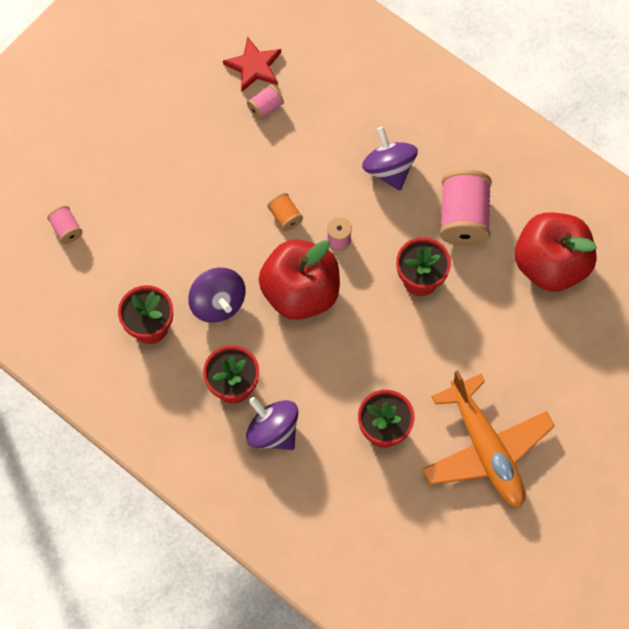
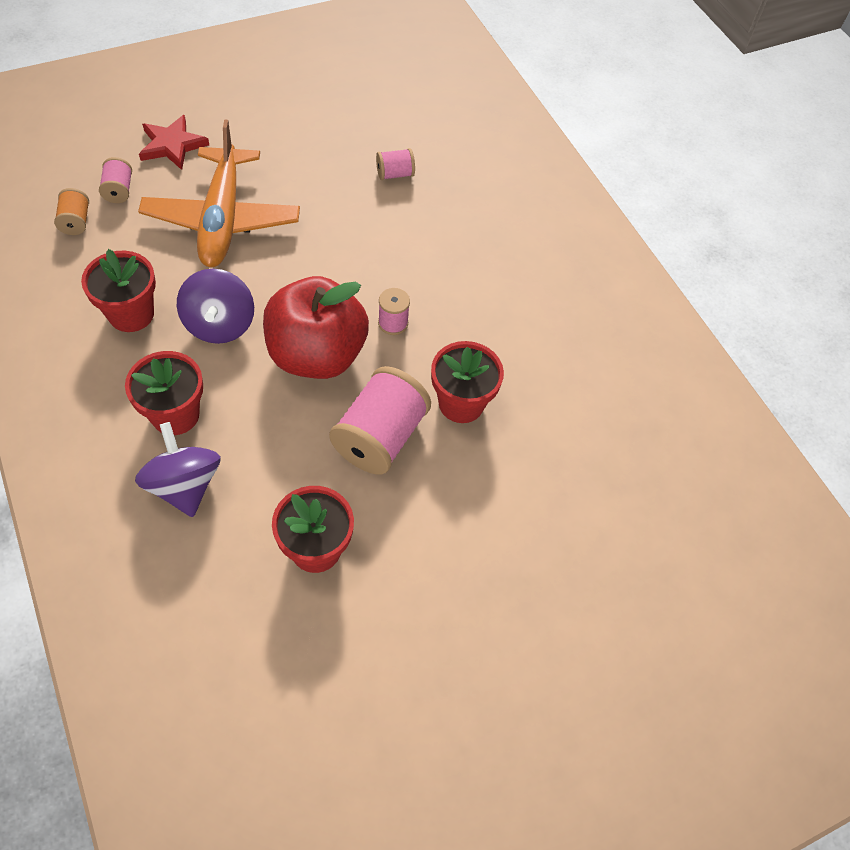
camera: 20 degrees right, 10 degrees down
(254, 66) = (407, 137): red star -> red star (172, 145)
(285, 216) = (349, 276): orange spool -> orange spool (76, 221)
(389, 169) = (490, 281): purple spinning top -> none
(463, 218) = (547, 363): pink spool -> pink spool (380, 437)
(486, 449) = (429, 636): orange plane -> orange plane (222, 219)
(550, 264) = (626, 458): red apple -> none

